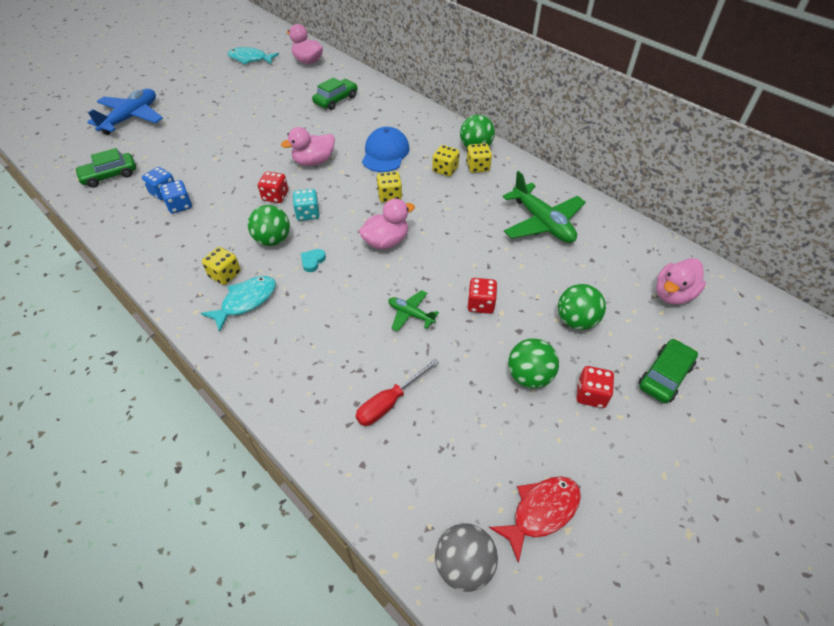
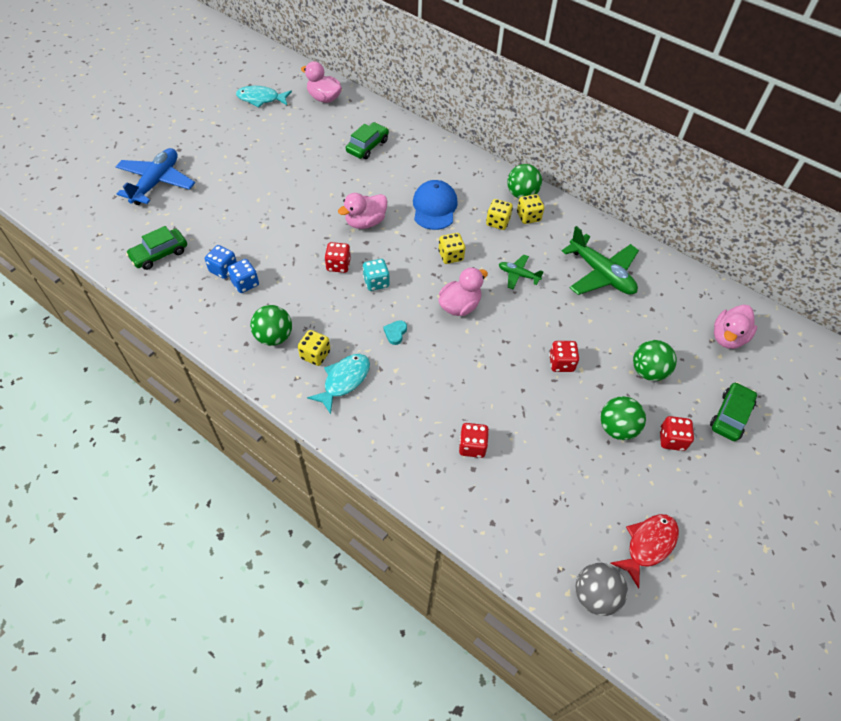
camera: 10 degrees left, 5 degrees up
(273, 240) = (350, 314): green ball -> green ball (274, 337)
(362, 379) = (472, 446): none -> red dice
(389, 402) = (502, 465): red screwdriver -> none
(411, 314) = (500, 379): green plane -> green plane (518, 275)

